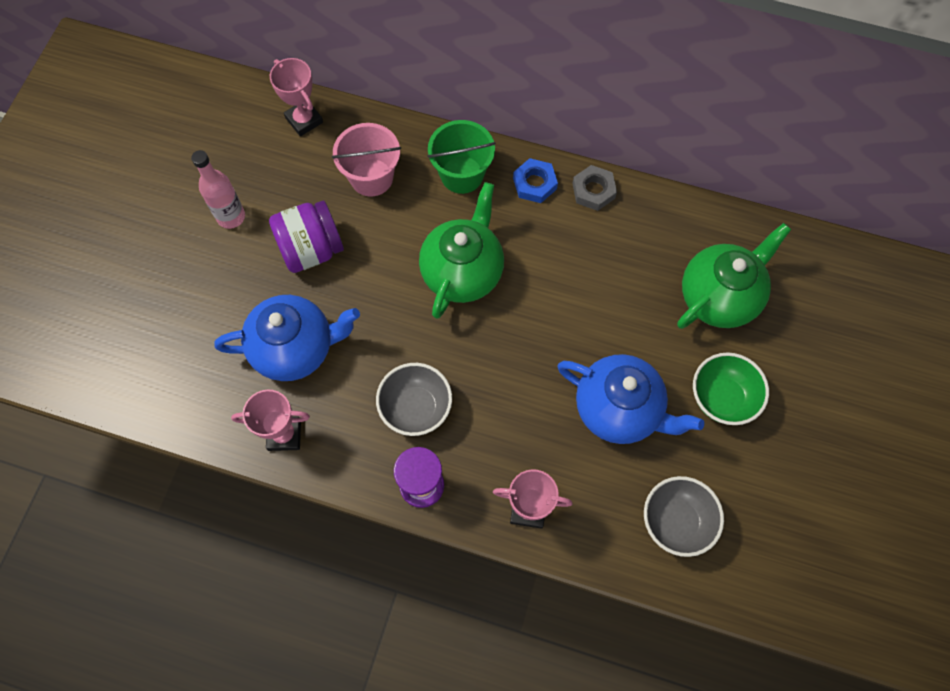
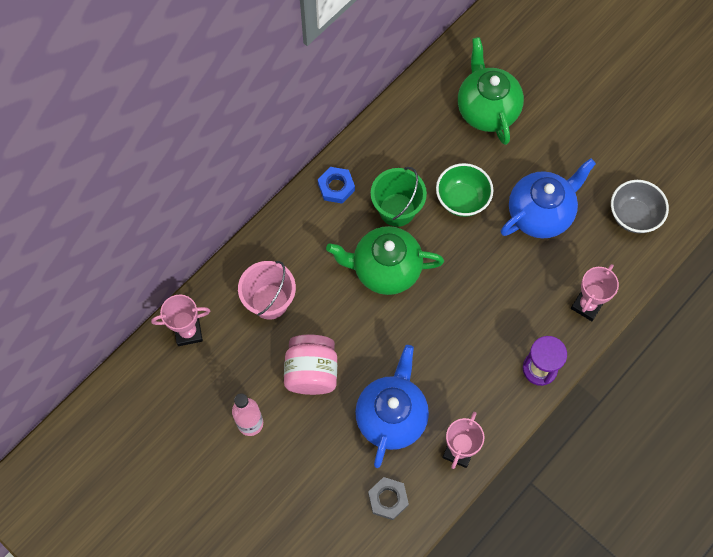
camera: 65 degrees left, 0 degrees up
(311, 249) = (311, 372): purple jar -> pink jar
(416, 408) = (479, 348): grey bowl -> none
(462, 174) = (301, 234): green bucket -> green bucket (397, 210)
(462, 271) = (385, 269): green teapot -> green teapot turned 45 degrees counterclockwise
(593, 191) = (363, 150): grey nut -> grey nut (388, 499)
(722, 398) = (561, 145): green bowl -> green bowl (462, 199)

